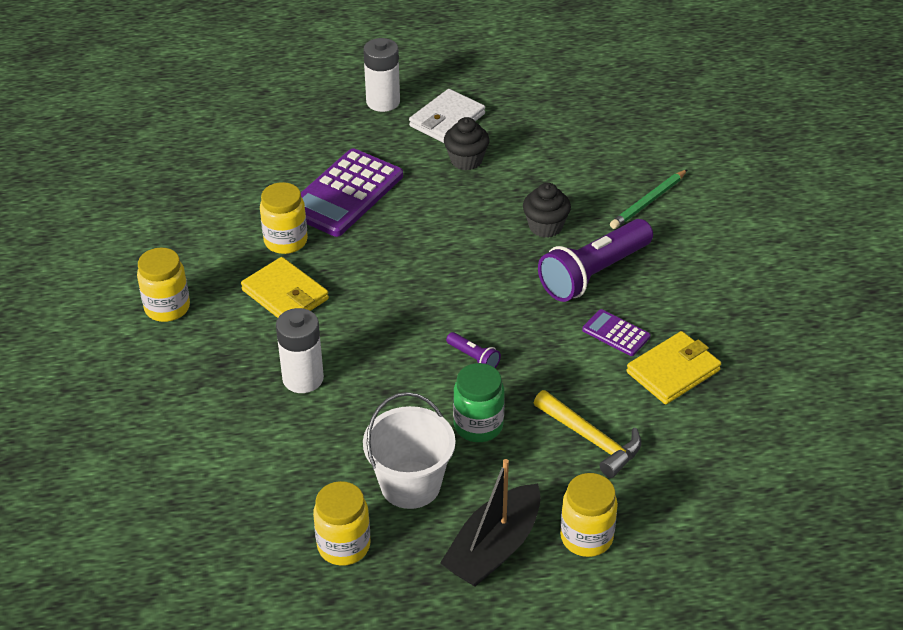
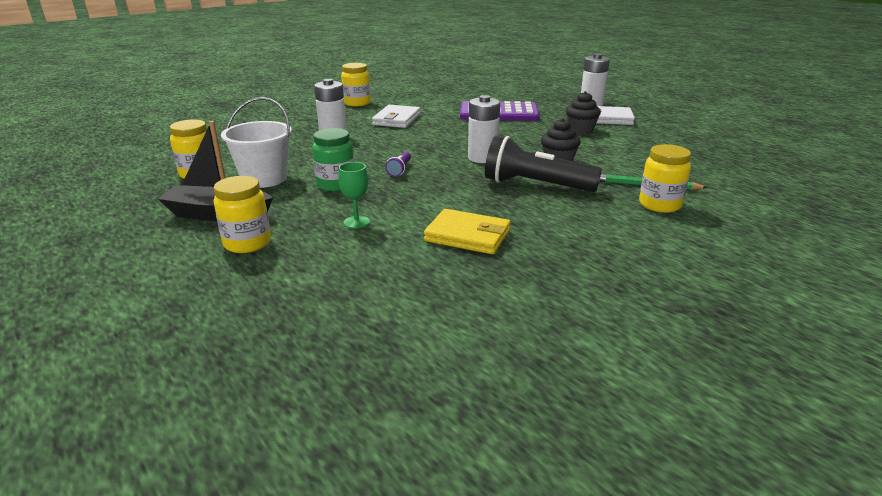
camera: 60 degrees right, 15 degrees down
(285, 294) = (397, 119): yellow wallet -> white wallet
(286, 241) = (439, 111): yellow jar -> yellow jar (659, 205)
(489, 277) = (482, 158): none -> white battery
(591, 439) = (356, 222): yellow hammer -> green goblet
(594, 274) = (535, 185): purple flashlight -> black flashlight
(616, 333) = (482, 206): purple calculator -> none

